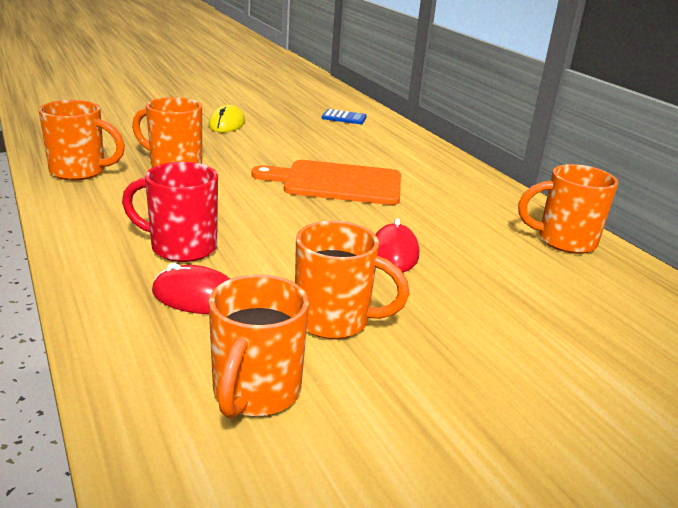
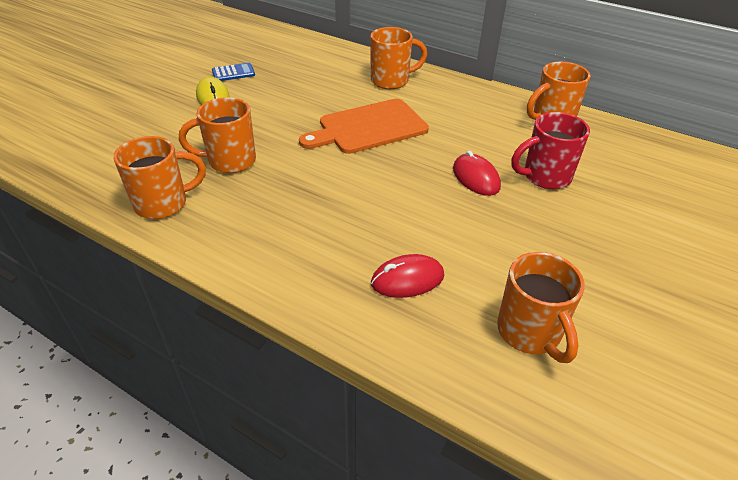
camera: 30 degrees left, 15 degrees up
(181, 247) = (342, 242): red mug -> red mug (544, 177)
(335, 321) = (506, 252): orange mug -> orange mug (391, 81)
(344, 118) = (294, 54): blue calculator -> blue calculator (233, 73)

